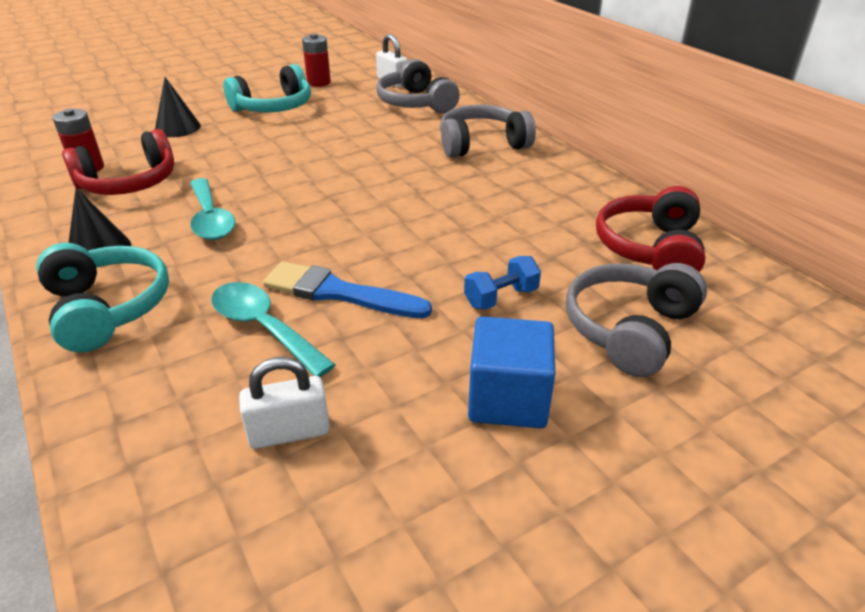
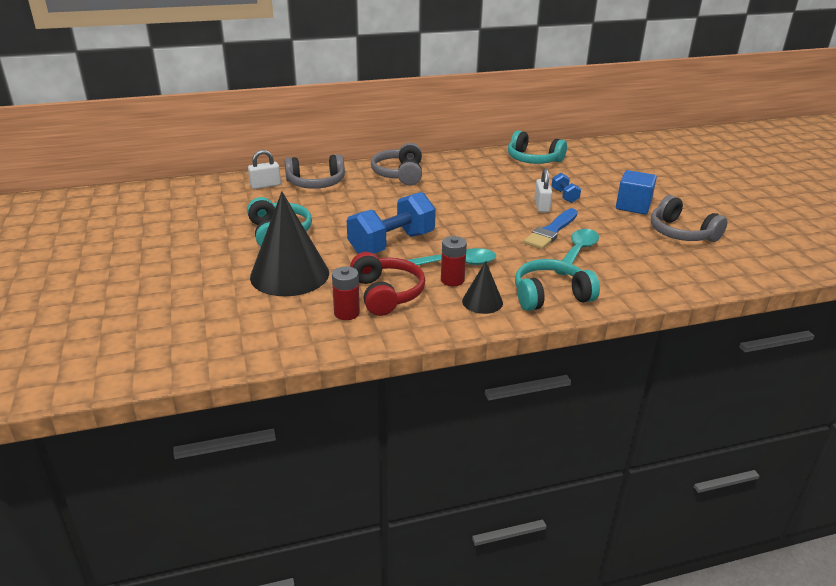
camera: 75 degrees left, 5 degrees down
(177, 128) = (289, 274): black cone -> black cone, size x2.01
(260, 168) = (391, 244): none -> blue dumbbell
(264, 328) = (577, 252): turquoise spoon -> turquoise spoon turned 150 degrees clockwise
(289, 432) = (651, 250): white padlock -> white padlock (541, 206)
(319, 82) = (238, 212): red battery -> red battery (452, 280)
(629, 329) = (592, 177): grey headphones -> grey headphones (681, 233)
(650, 248) = (533, 159): red headphones -> turquoise headphones

